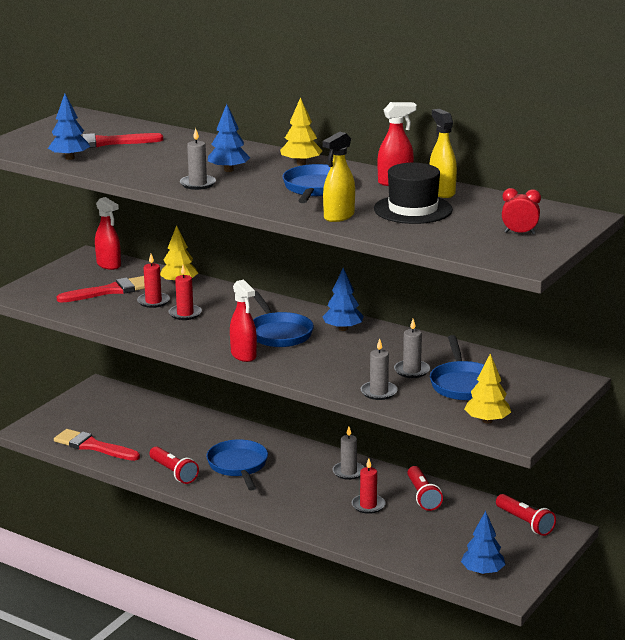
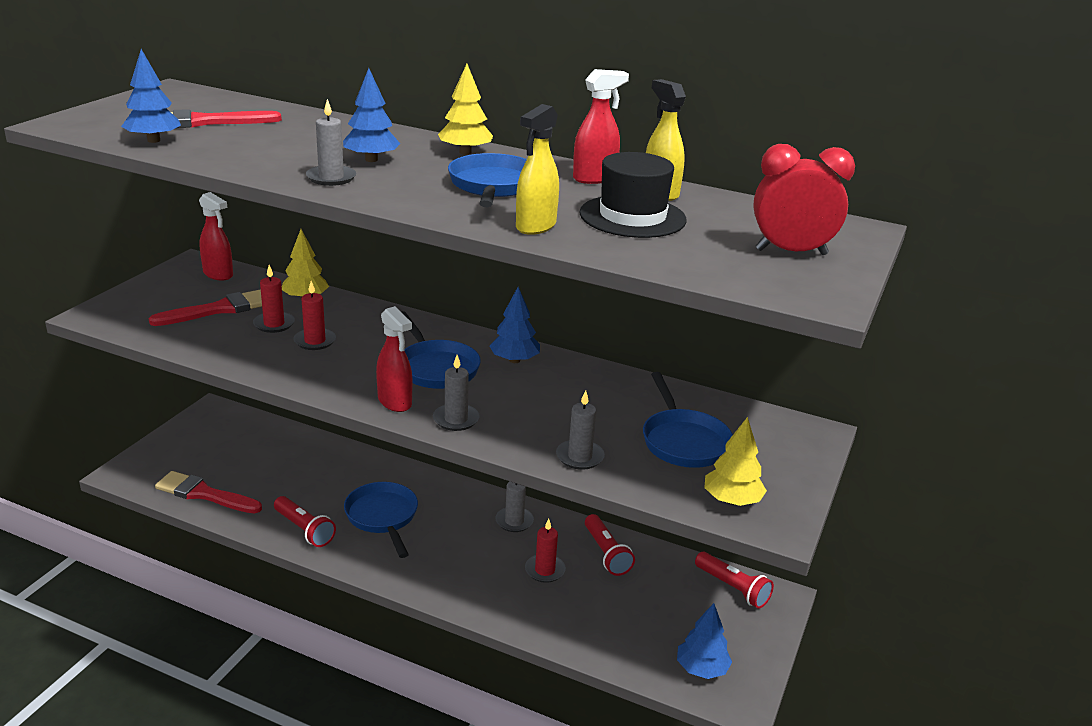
camera: 10 degrees left, 5 degrees up
(411, 371) = (613, 421): grey candle -> grey candle (456, 419)
(519, 233) = (791, 252): red clock -> red clock, size x1.69

